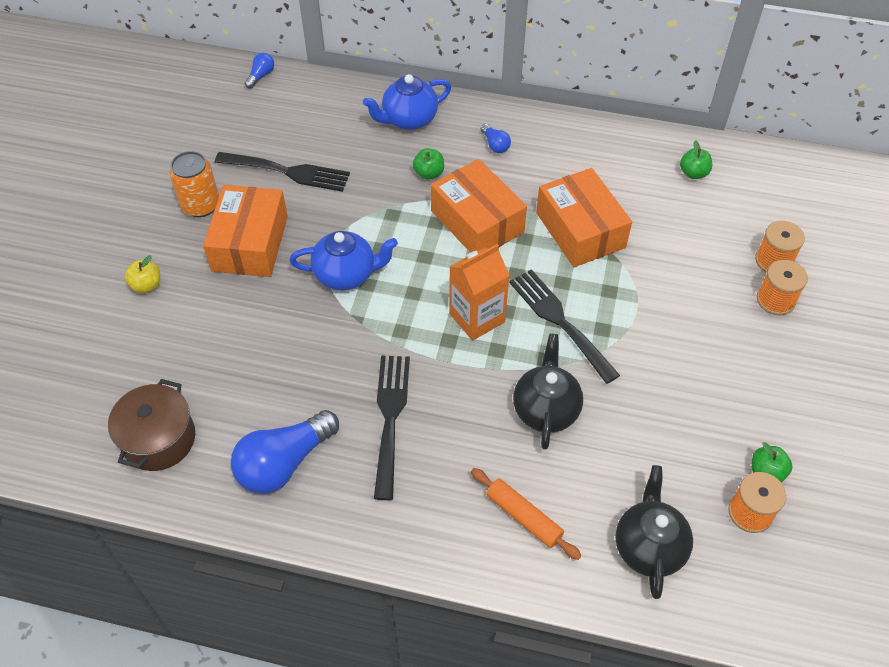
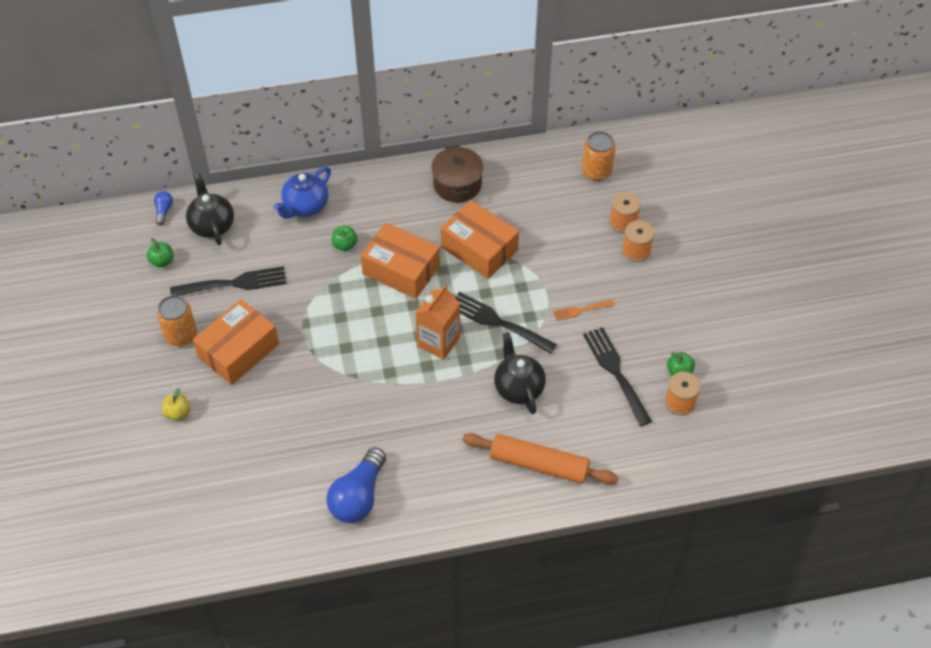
camera: 25 degrees left, 0 degrees up
(159, 439) = (258, 517): brown pot -> brown pot (457, 184)
(250, 243) = (238, 350): orange box -> orange box turned 60 degrees clockwise
(346, 274) = (326, 346): blue teapot -> none
(390, 418) = (415, 436): black fork -> black fork (615, 372)
(495, 145) = (383, 204): blue light bulb -> none
(524, 517) = (539, 464): orange rolling pin -> orange rolling pin, size x1.59
(648, 547) = (627, 450): black teapot -> black teapot (212, 225)
(670, 345) = (581, 310): none -> orange fork
(693, 173) = (539, 175): green apple -> green apple (162, 261)
(766, 193) = (596, 172): none -> orange can

